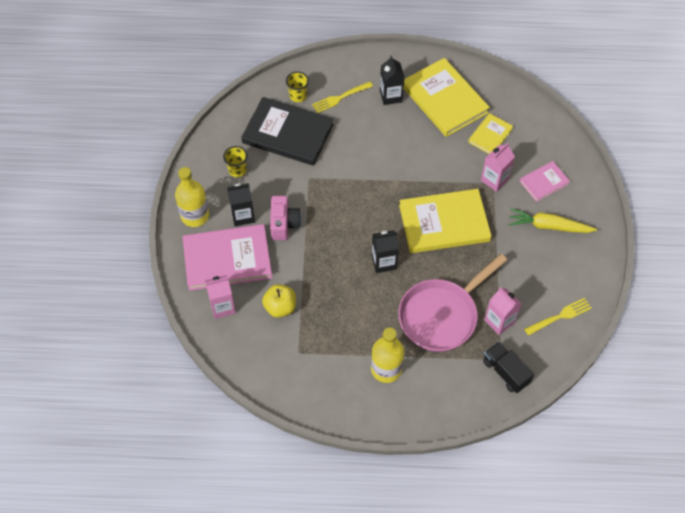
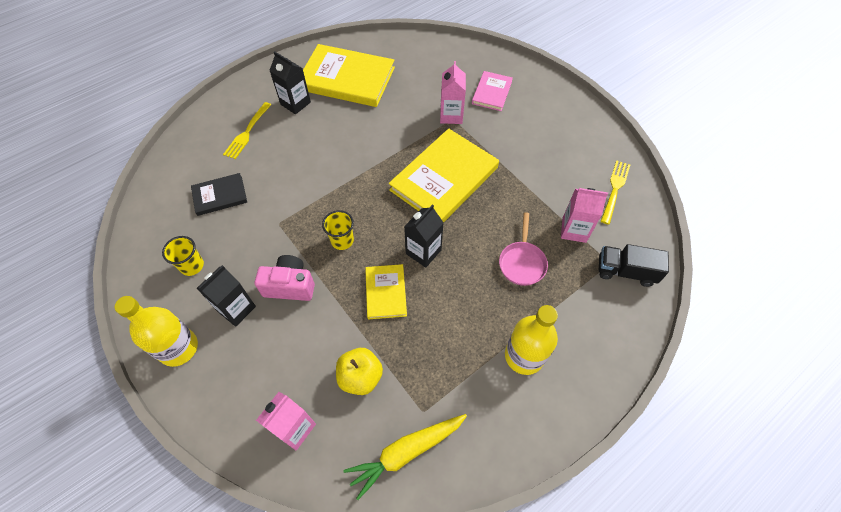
camera: 40 degrees left, 0 degrees up
(227, 259) = (256, 369): pink book -> none
(284, 224) = (290, 286): pink camera -> pink camera turned 45 degrees counterclockwise
(288, 133) = (220, 196): black book -> black book, size x0.52
(298, 96) = (202, 155): yellow cup -> yellow cup (342, 240)
(441, 315) = (522, 262): pink pan -> pink pan, size x0.51
(490, 135) = (413, 83): yellow book -> yellow book (386, 292)
(549, 226) = (531, 123): yellow carrot -> yellow carrot (406, 452)

